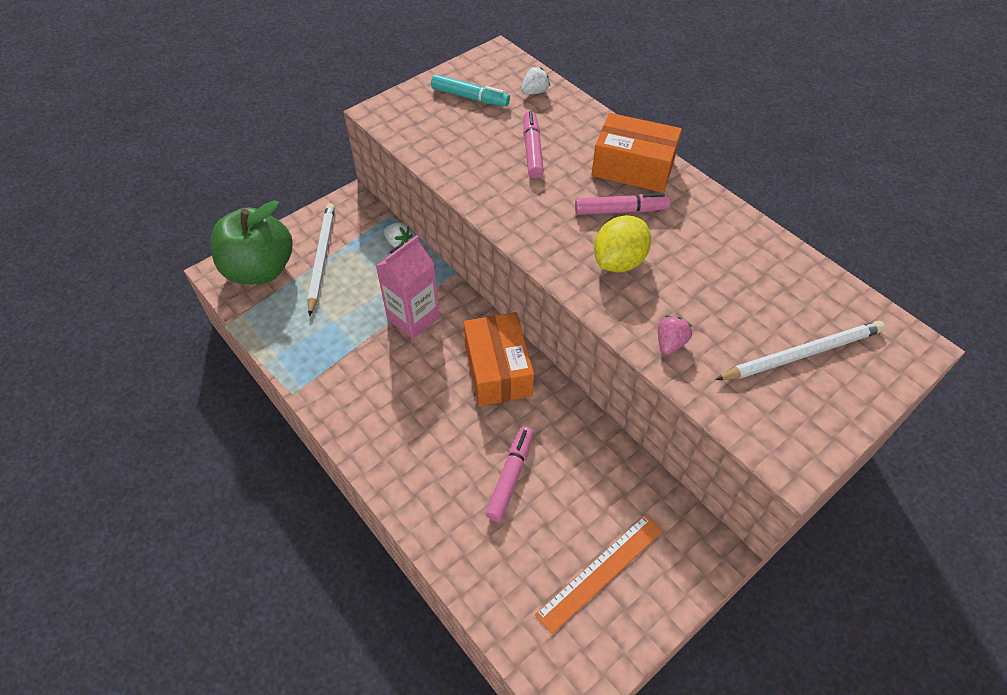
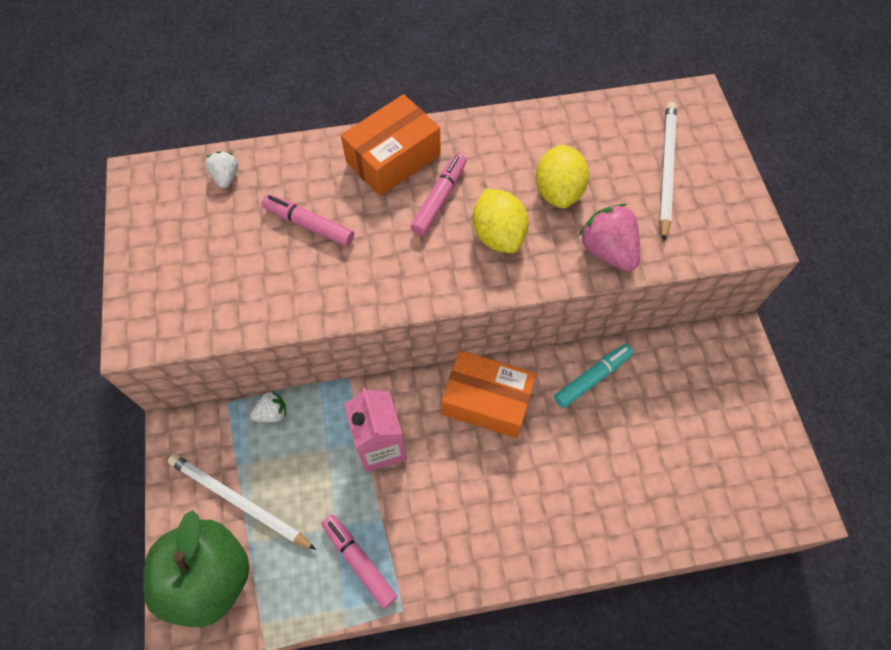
camera: 60 degrees left, 10 degrees up
(469, 97) = (185, 238): turquoise marker -> turquoise marker (591, 378)
(510, 477) = (602, 450): pink marker -> pink marker (359, 562)
(600, 571) = (718, 427): orange ruler -> none
(670, 343) = (607, 250): pink strawberry -> pink strawberry, size x1.75
(700, 283) = (558, 191): none -> yellow lemon

